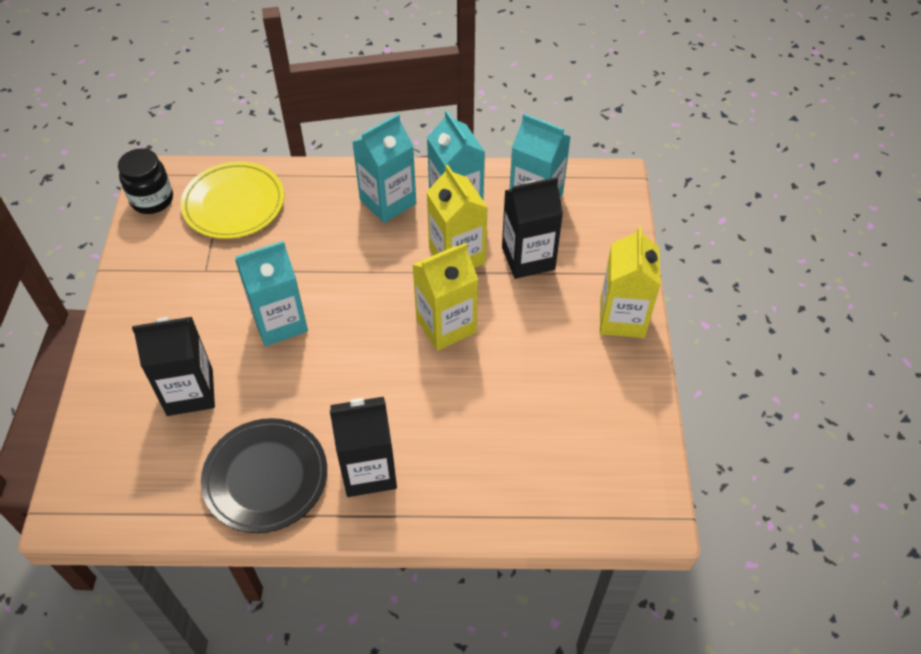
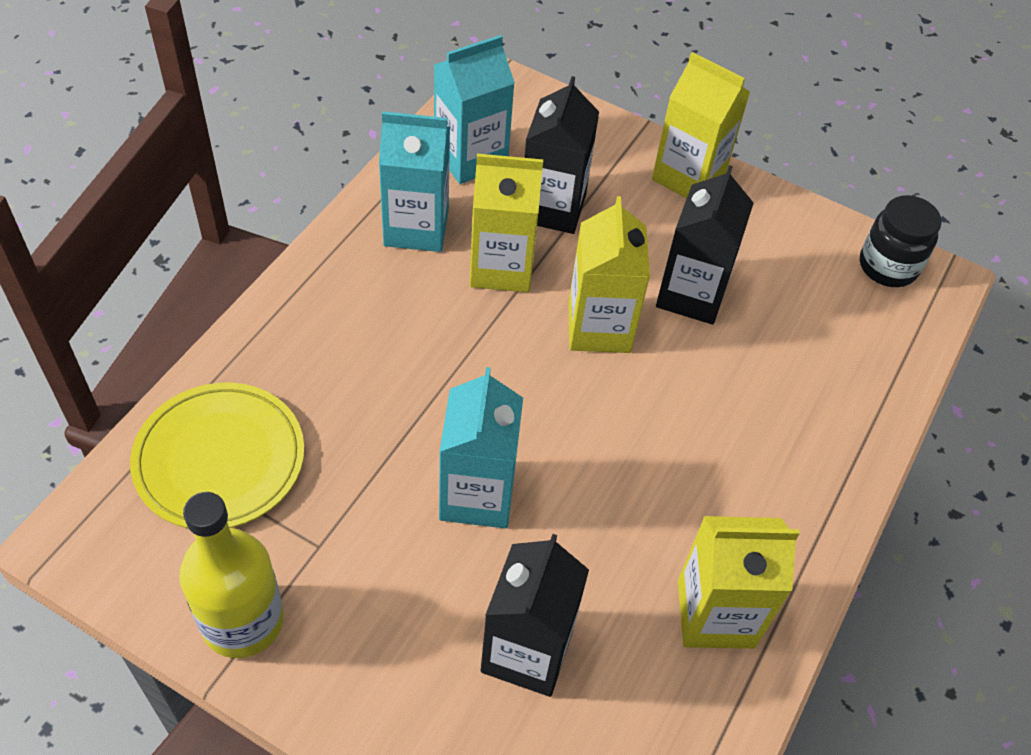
camera: 65 degrees left, 0 degrees up
(144, 262) = (242, 621): none -> yellow bottle
(152, 200) = (120, 562): black jar -> black jar (887, 266)
(266, 477) = (715, 614): black plate -> yellow carton
(368, 471) = (762, 498): black carton -> black carton (691, 294)
(388, 202) = (360, 290): turquoise carton -> none

